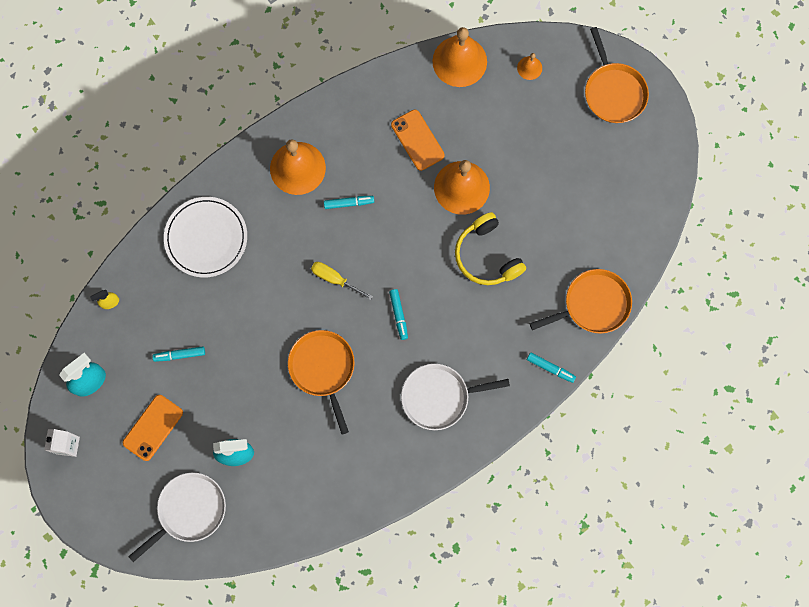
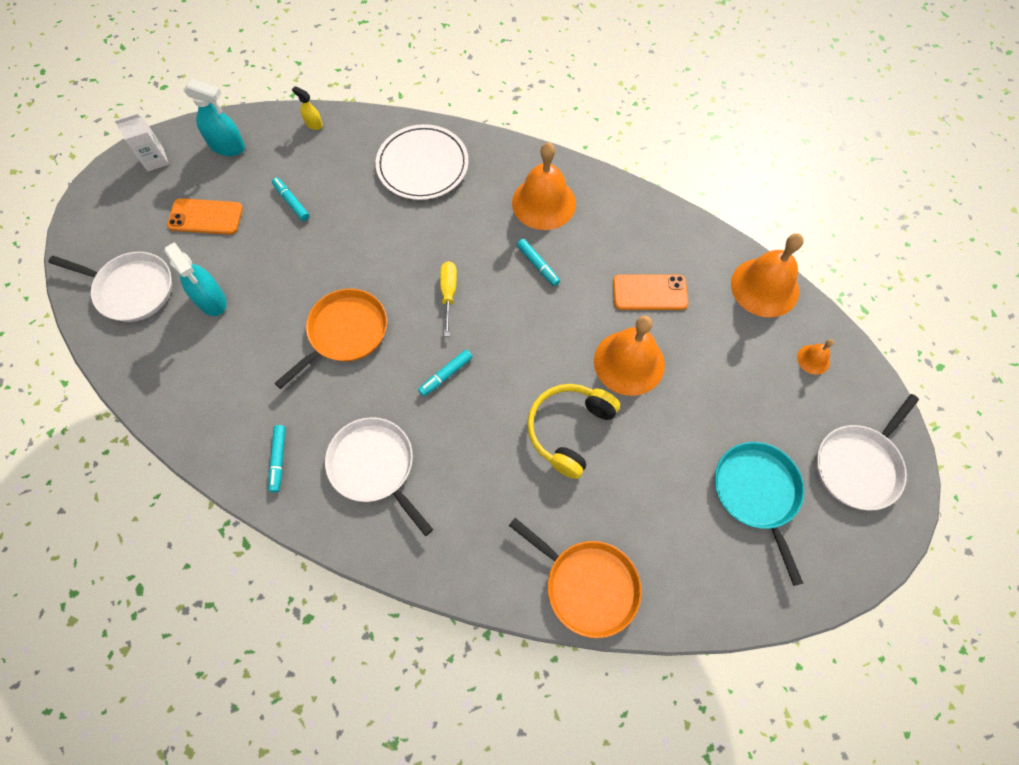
camera: 60 degrees right, 10 degrees down
(417, 140) = (649, 292): orange phone -> orange phone turned 60 degrees clockwise
(550, 368) = (478, 576): turquoise marker -> turquoise marker (278, 459)
(595, 165) = (757, 493): none -> turquoise pan
(613, 92) = (859, 465): orange pan -> white pan

